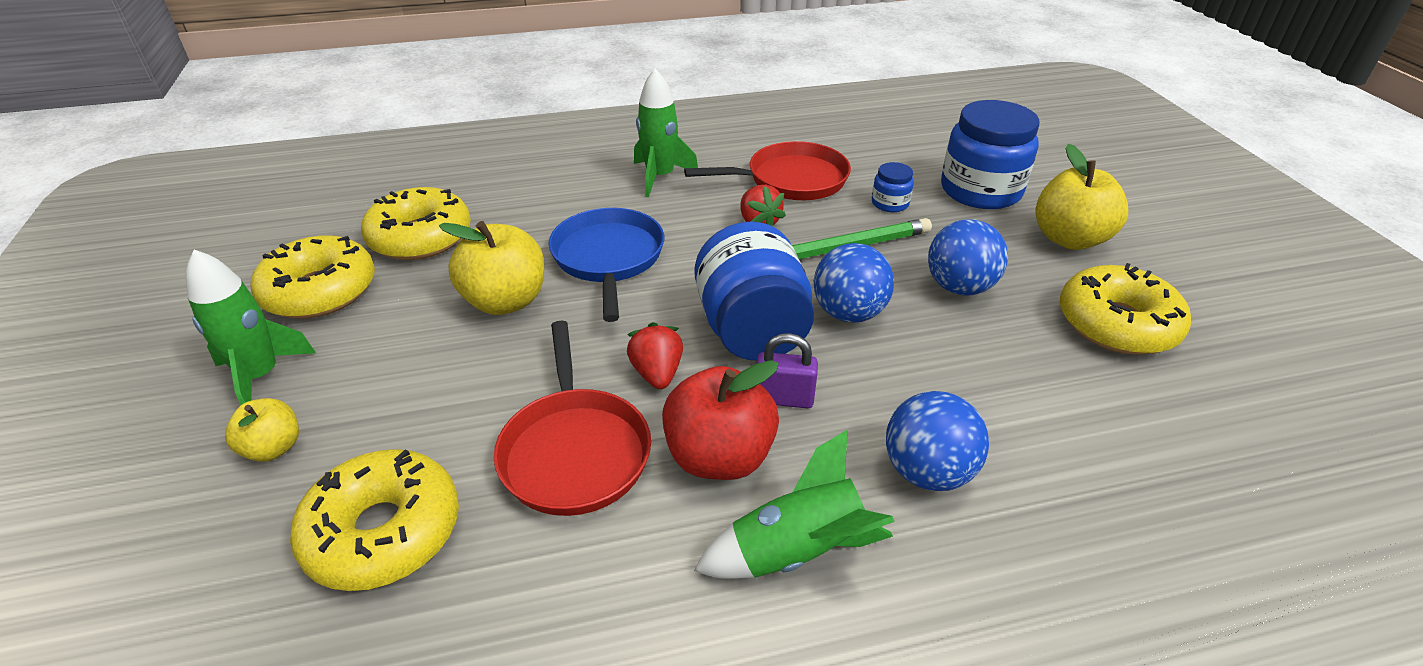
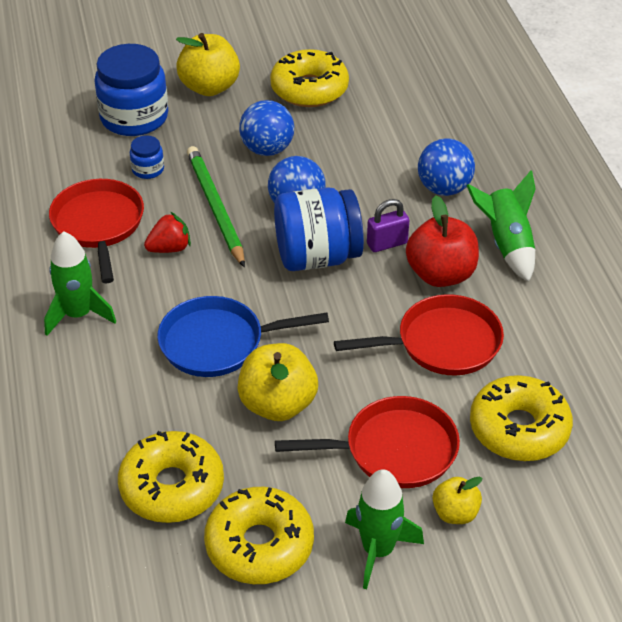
camera: 90 degrees left, 5 degrees up
(400, 394) = (394, 450): none -> red pan
(657, 373) = (365, 306): red strawberry -> none
(784, 398) = (387, 243): purple padlock -> purple padlock turned 60 degrees clockwise

